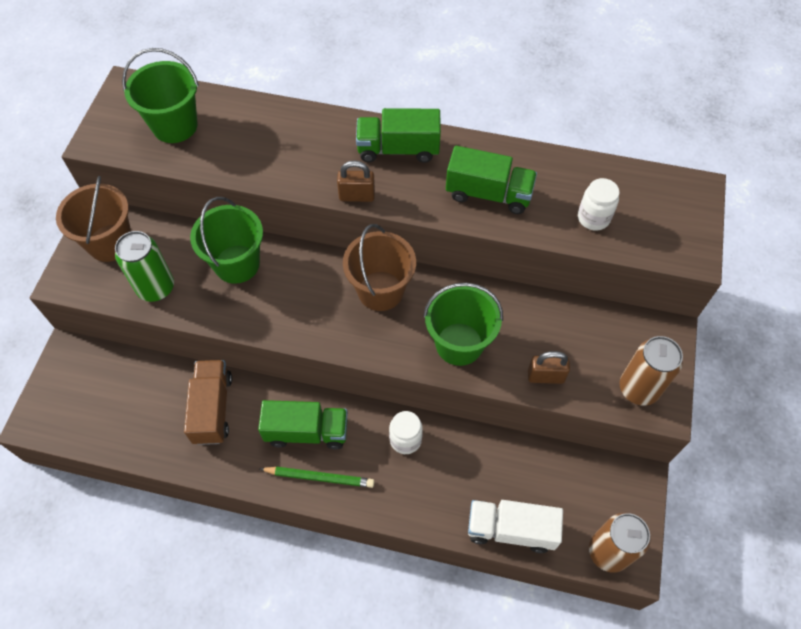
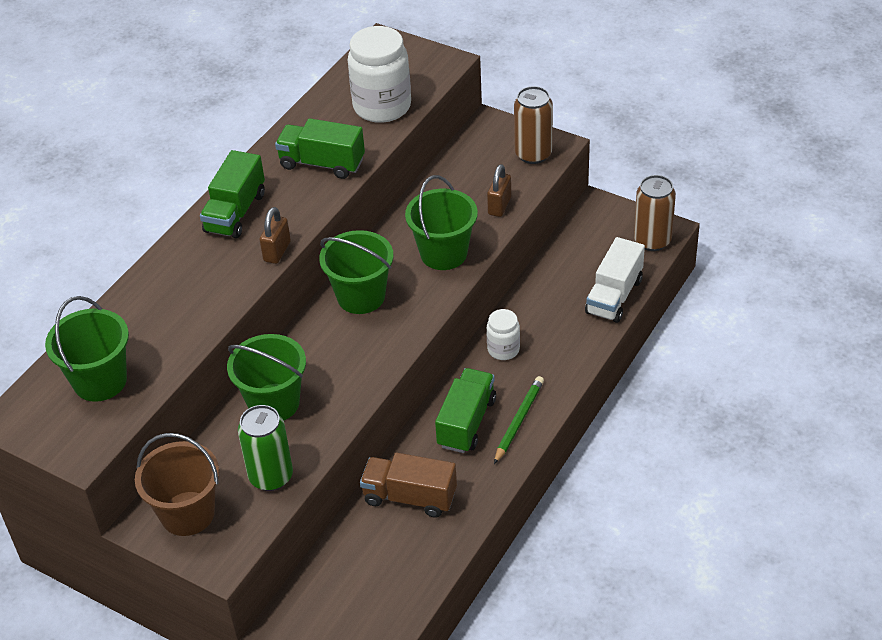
camera: 70 degrees left, 15 degrees down
(380, 291) = (361, 296): brown bucket -> green bucket
(488, 194) = (322, 163): green truck -> green truck turned 105 degrees counterclockwise
(593, 218) = (382, 106): white jar -> white jar, size x1.88

